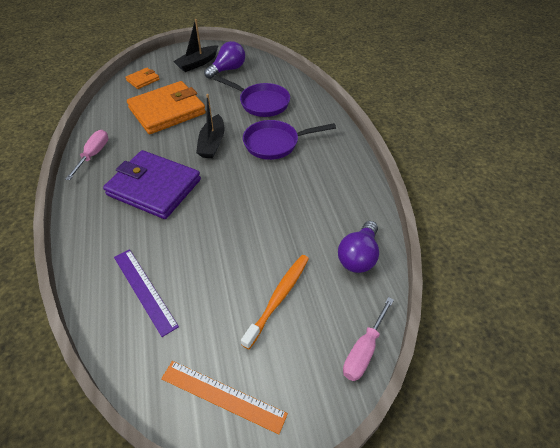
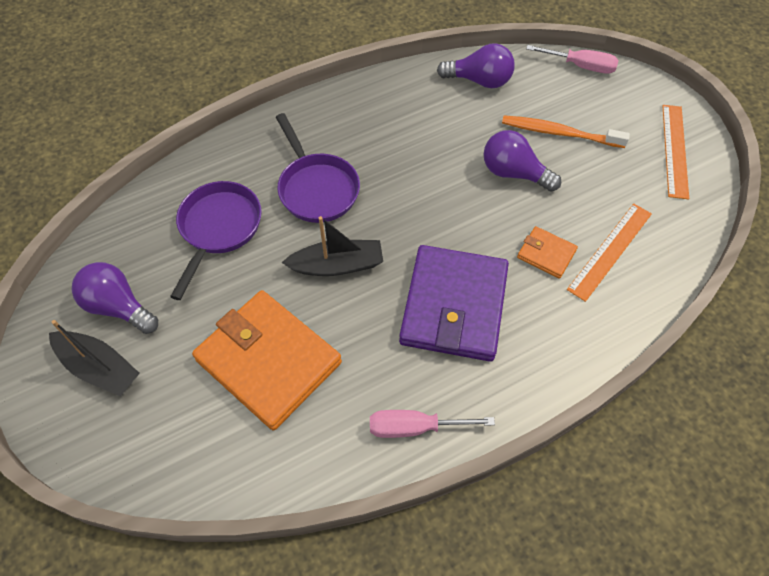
camera: 105 degrees left, 10 degrees up
(143, 80) = (172, 449): orange wallet -> orange wallet (546, 254)
(144, 290) = (610, 251): purple ruler -> orange ruler
(247, 250) = (514, 173): none -> purple light bulb

